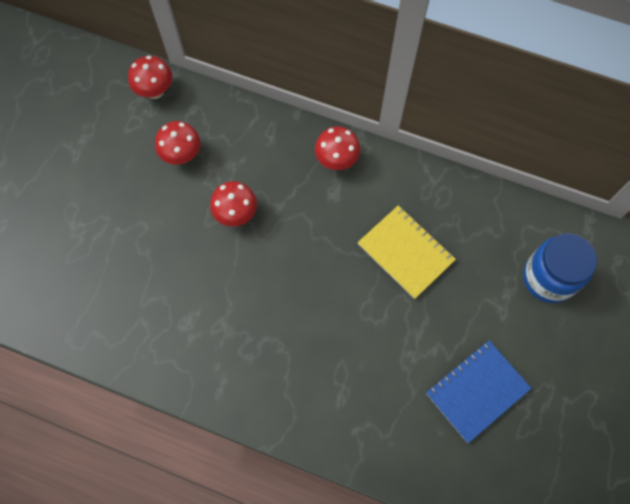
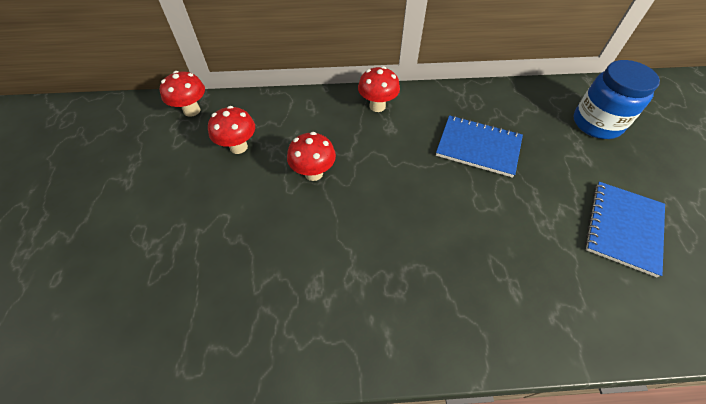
camera: 25 degrees left, 15 degrees down
(405, 252) = (478, 147): yellow notebook -> blue notebook

